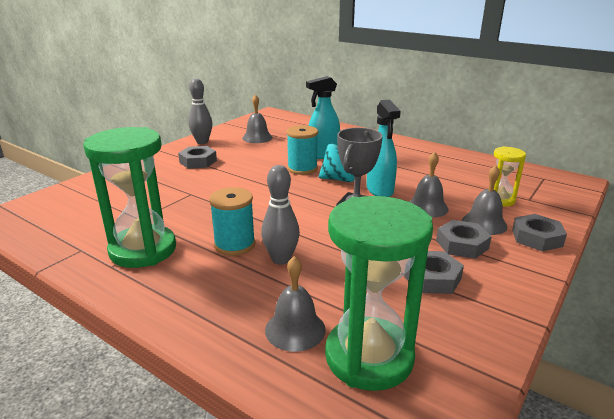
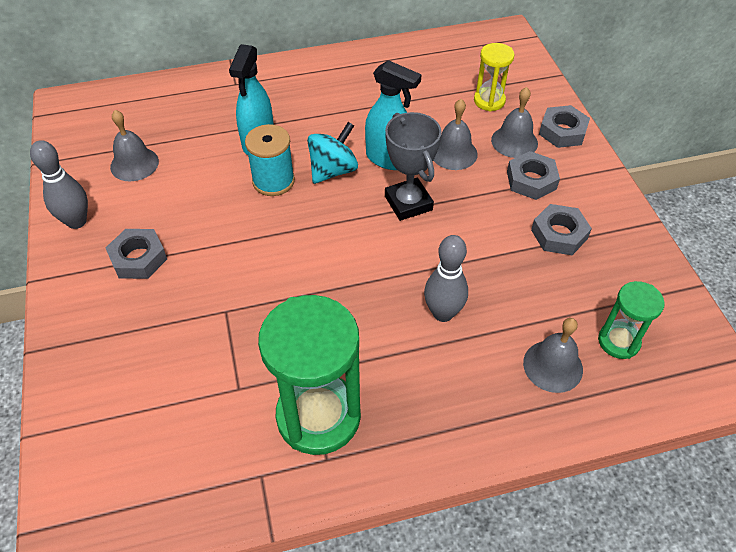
camera: 50 degrees left, 25 degrees up
(234, 244) = (382, 333): turquoise spool -> none
(369, 357) = (618, 341): green hourglass -> green hourglass, size x0.53

